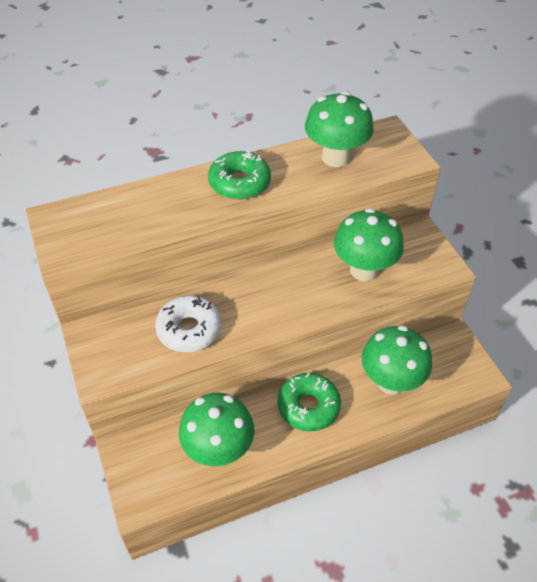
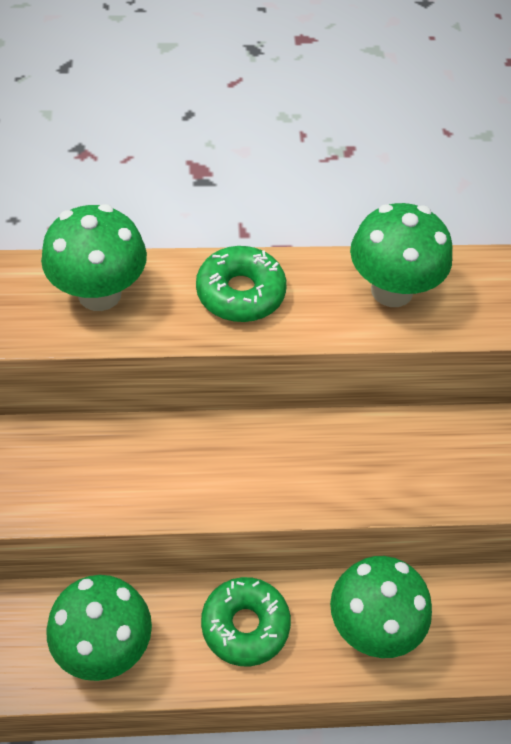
camera: 15 degrees right, 5 degrees up
(189, 330) = (110, 477): white donut -> none
(364, 270) = (382, 461): green mushroom -> green mushroom (99, 294)

